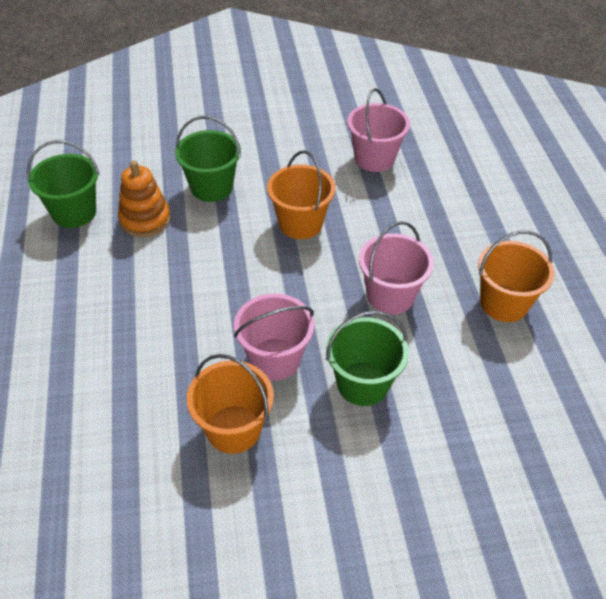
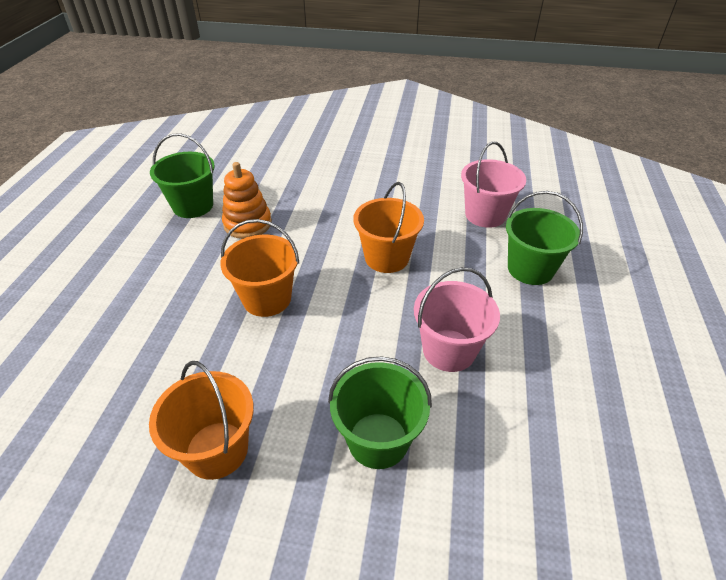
camera: 20 degrees right, 5 degrees down
(211, 187) = (320, 209): green bucket -> green bucket (530, 269)
(274, 359) = (297, 385): pink bucket -> none
(504, 303) = (578, 392): orange bucket -> orange bucket (267, 299)

